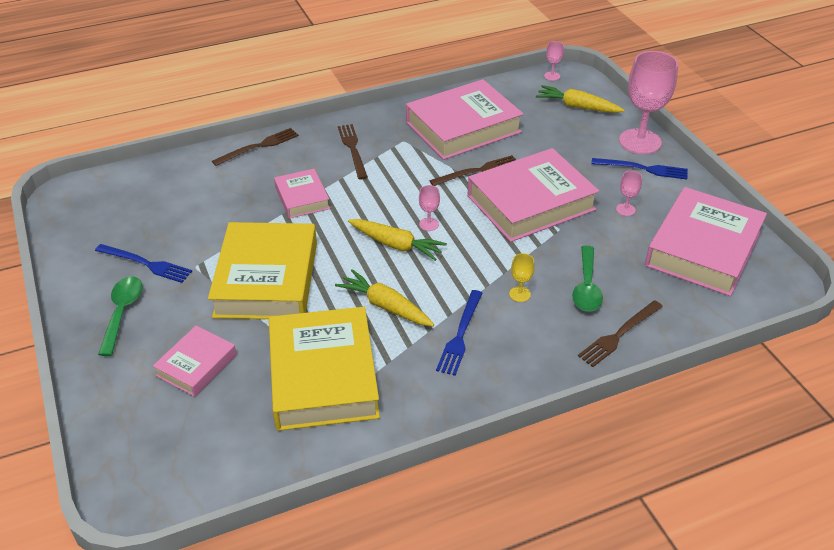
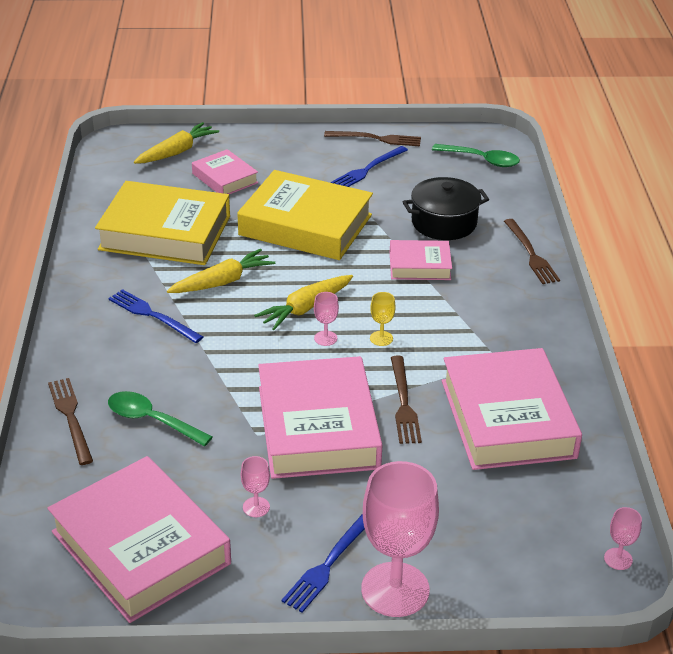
camera: 110 degrees right, 5 degrees down
(122, 312) = (311, 153): green spoon -> green spoon (482, 160)
(229, 198) = (444, 223): none -> black pot
(353, 149) = (496, 317): brown fork -> brown fork (376, 139)
(519, 294) = (176, 369): yellow goblet -> yellow goblet (381, 338)
(577, 107) = (516, 554): yellow carrot -> yellow carrot (177, 152)

